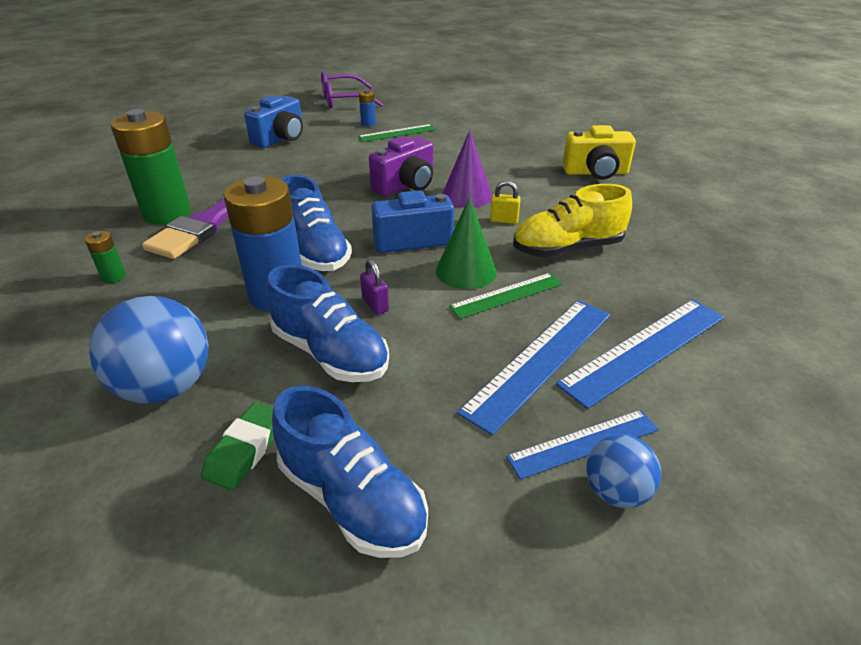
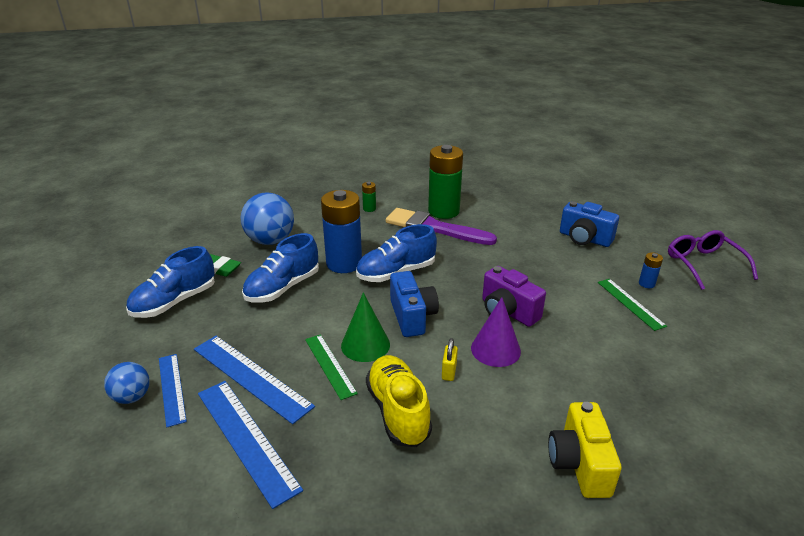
camera: 90 degrees right, 5 degrees down
(375, 305) = (328, 302): purple padlock -> none

